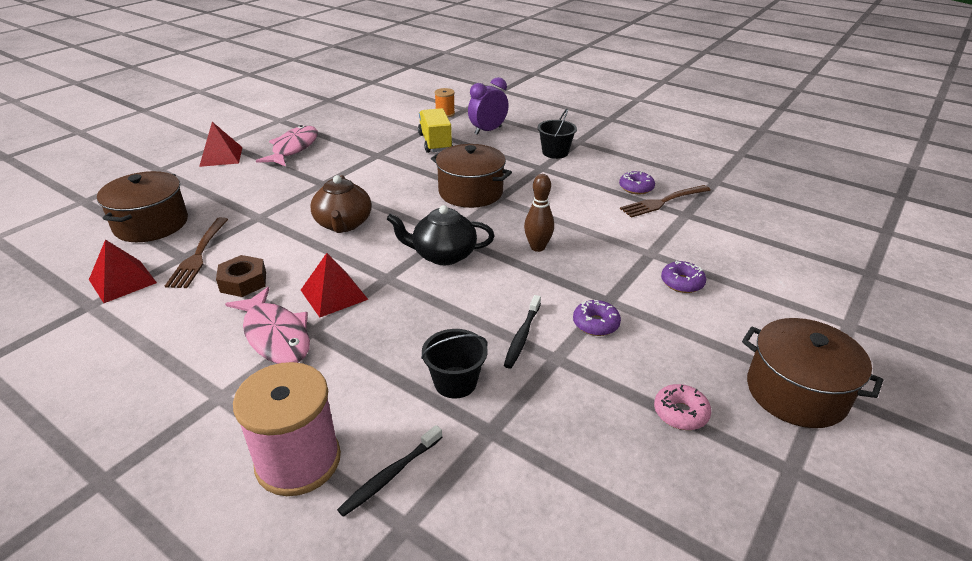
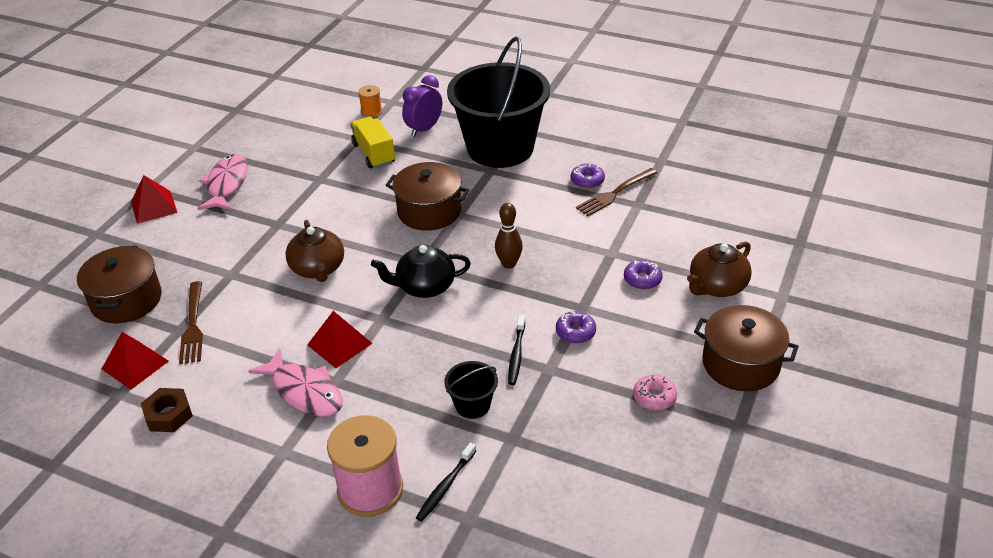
camera: 10 degrees left, 5 degrees up
(243, 282) = (250, 346): brown nut -> brown nut (168, 415)
(555, 152) = (500, 148): black bucket -> black bucket, size x2.50
(769, 302) = (717, 286): none -> brown teapot

